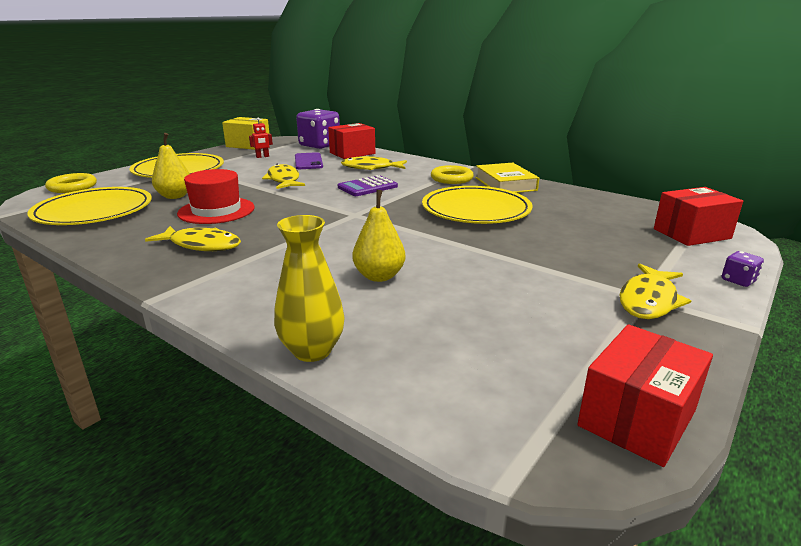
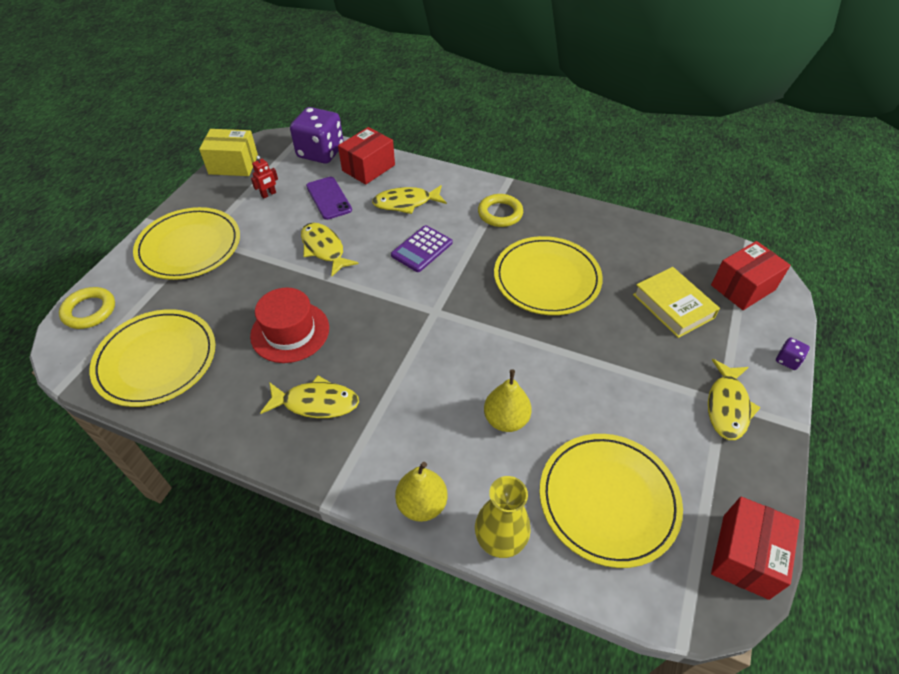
camera: 15 degrees left, 25 degrees up
(175, 196) = (225, 309): yellow pear -> yellow pear (422, 504)
(463, 343) = (608, 500): none -> yellow plate
(505, 184) = (557, 216): yellow book -> yellow book (673, 306)

